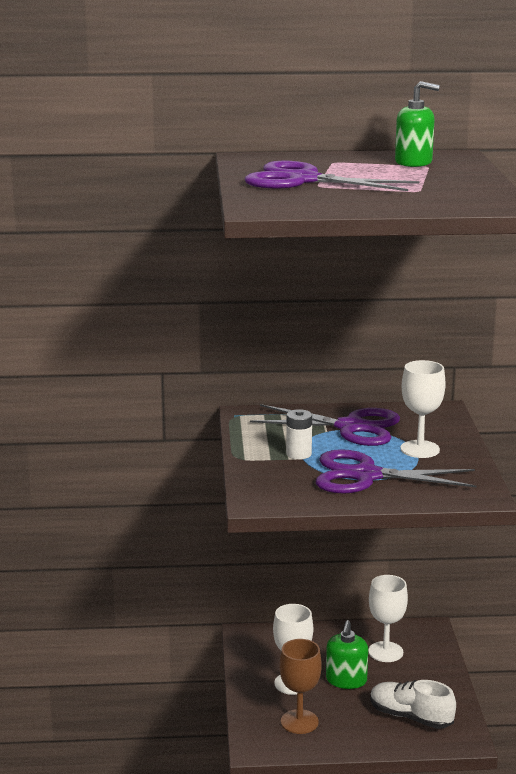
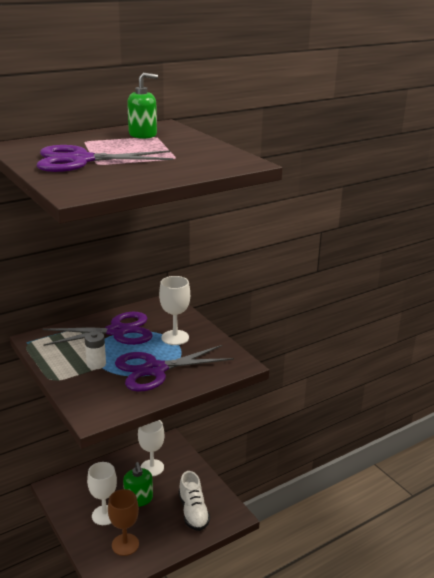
camera: 30 degrees left, 5 degrees up
(410, 717) = (193, 512): white shoe -> white shoe turned 105 degrees counterclockwise

